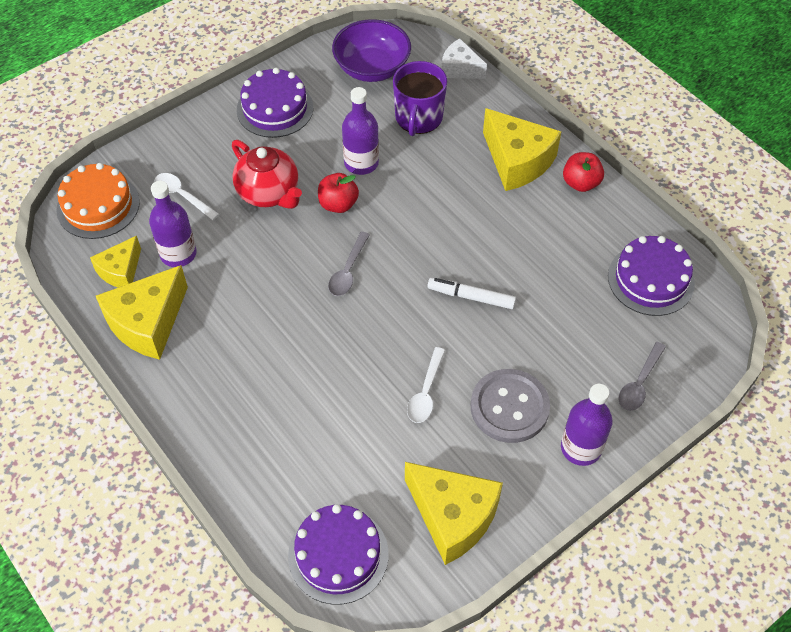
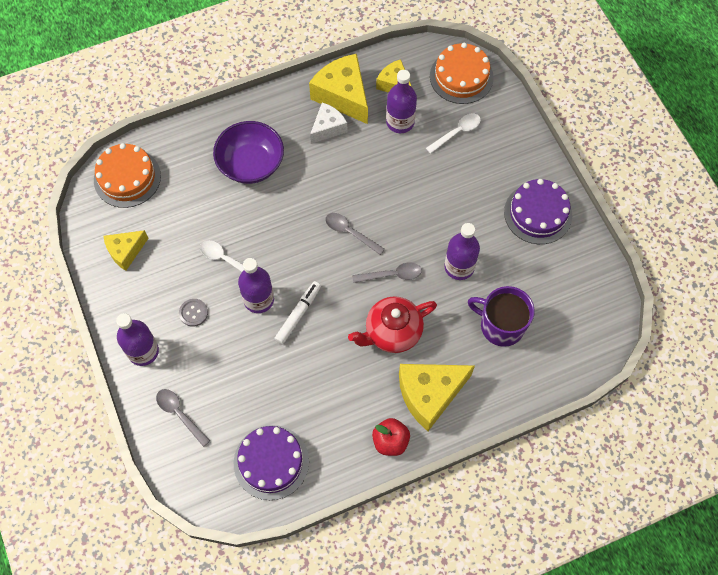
camera: 105 degrees right, 10 degrees up
(269, 193) = (444, 192): red teapot -> red teapot (392, 332)
(338, 204) = (419, 240): red apple -> none
(338, 555) = (127, 178): purple cake -> orange cake
(372, 68) = (572, 302): purple bowl -> purple bowl (251, 164)
(390, 220) = (392, 275): none -> grey spoon
(453, 516) = (125, 251): yellow cheese -> yellow cheese, size x0.59
(459, 69) = (556, 378): white cheese -> white cheese (328, 128)
(467, 342) = (259, 299): none -> purple bottle
(509, 407) = (193, 313): grey button -> grey button, size x0.48

